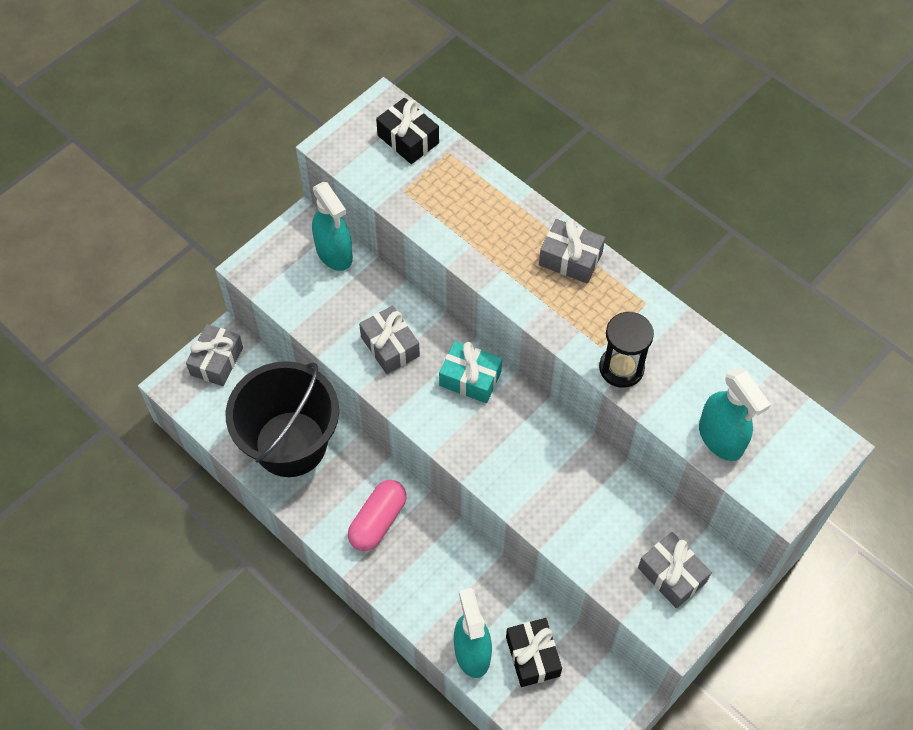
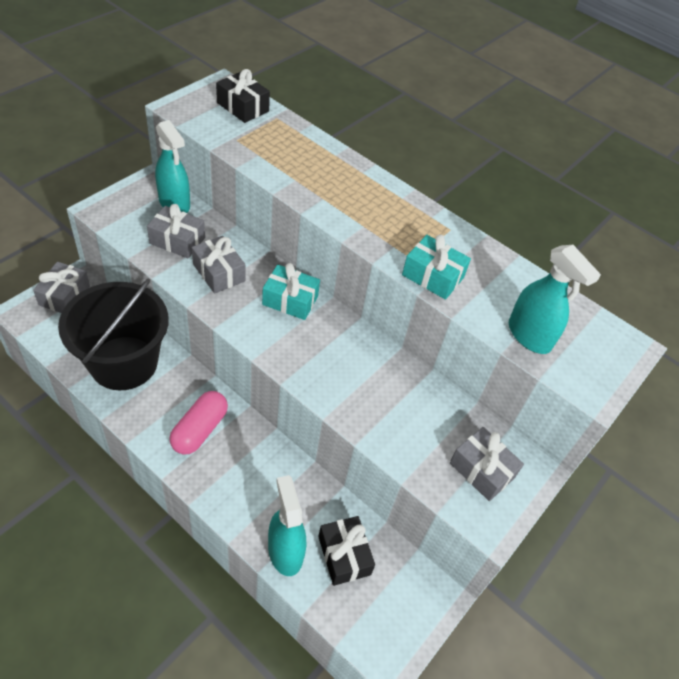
camera: 10 degrees left, 10 degrees down
(570, 259) = (382, 194): grey gift -> grey gift (177, 240)
(621, 368) = (433, 276): black hourglass -> turquoise gift

